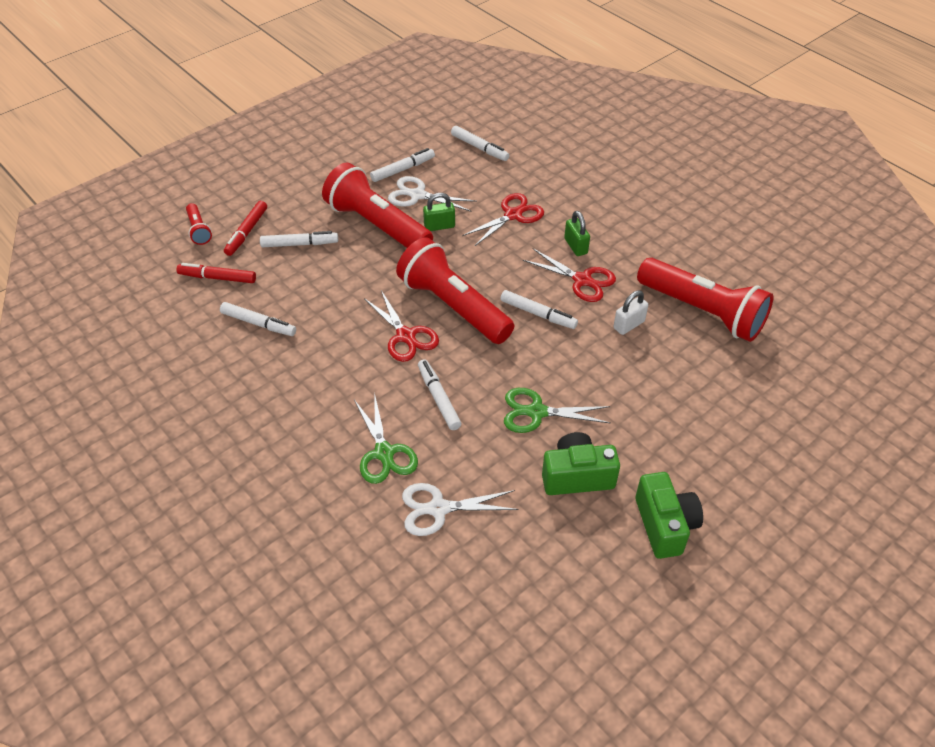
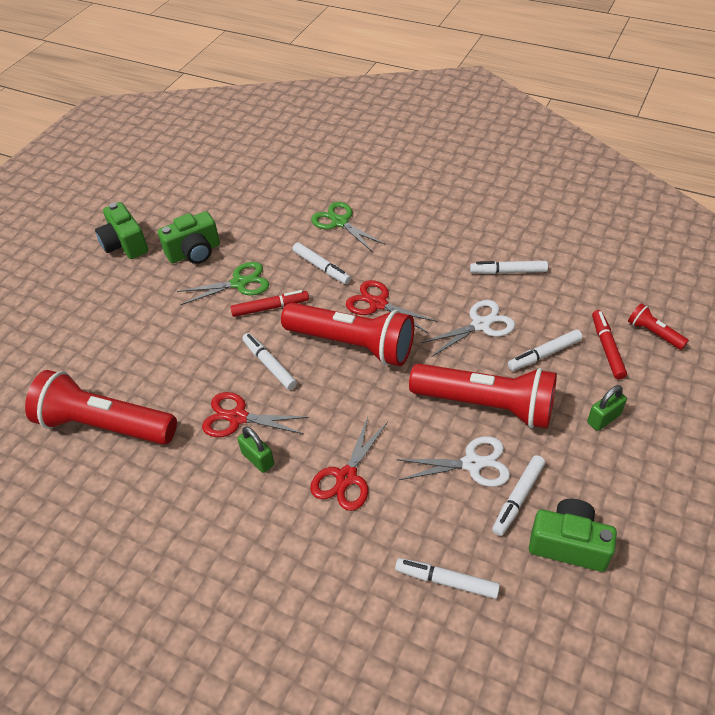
camera: 160 degrees right, 0 degrees up
(217, 278) = (583, 295): red marker -> red marker (270, 307)
(392, 141) = (568, 544): none -> green camera
(438, 509) = (283, 206): white scissors -> white scissors (480, 325)
(439, 226) = (420, 429): green padlock -> green padlock (603, 418)
(538, 314) = (269, 365): white marker -> white marker turned 45 degrees clockwise
(628, 325) = (178, 384): white padlock -> none

